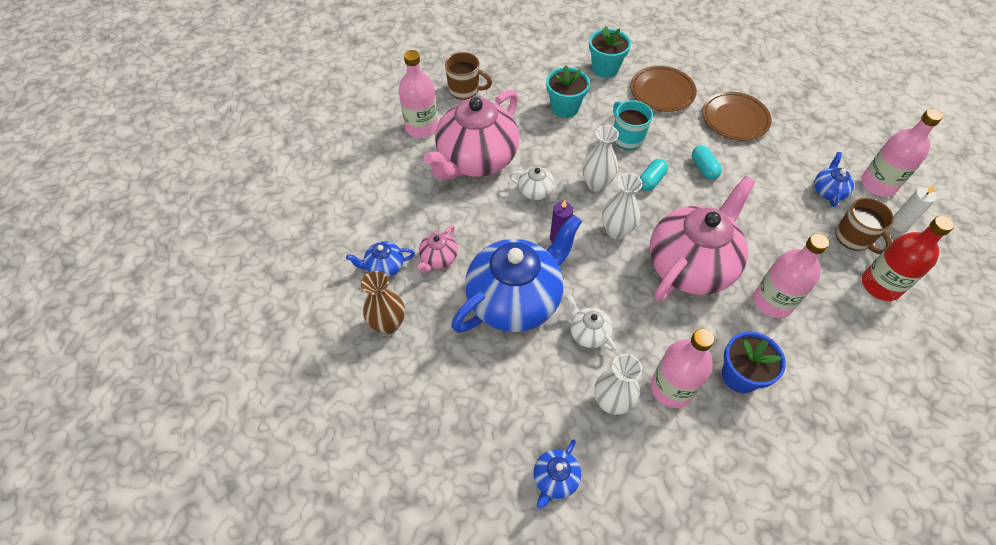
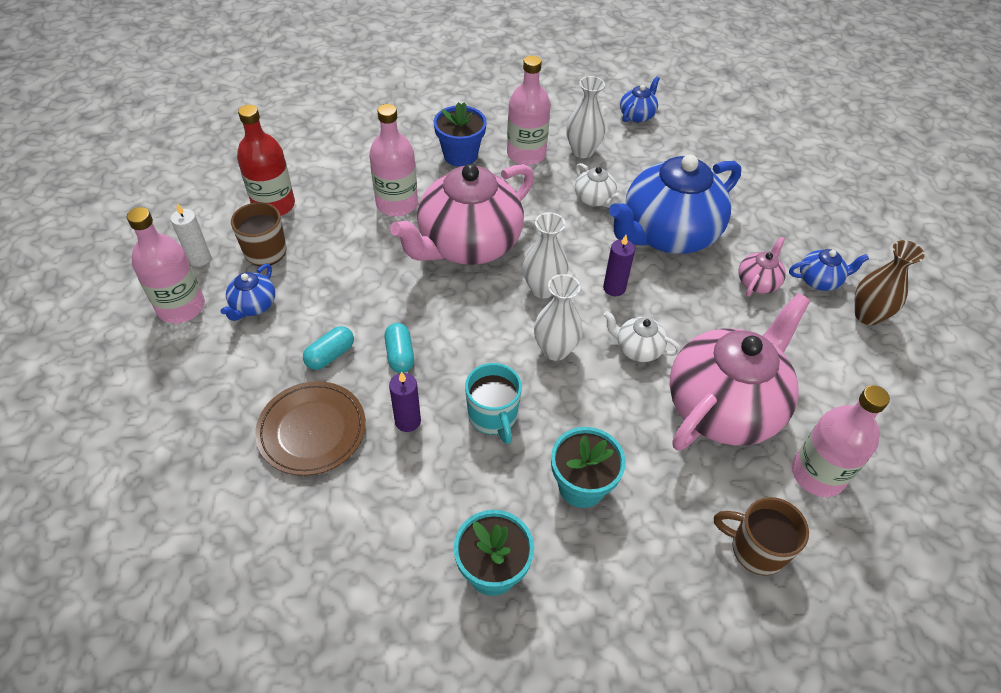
camera: 175 degrees left, 5 degrees down
(388, 324) = (800, 227): brown vase -> brown vase (867, 315)
(651, 180) = (479, 346): turquoise capsule -> turquoise capsule (330, 355)
(662, 92) = (406, 501): brown plate -> none
(679, 130) = (408, 421): none -> purple candle

